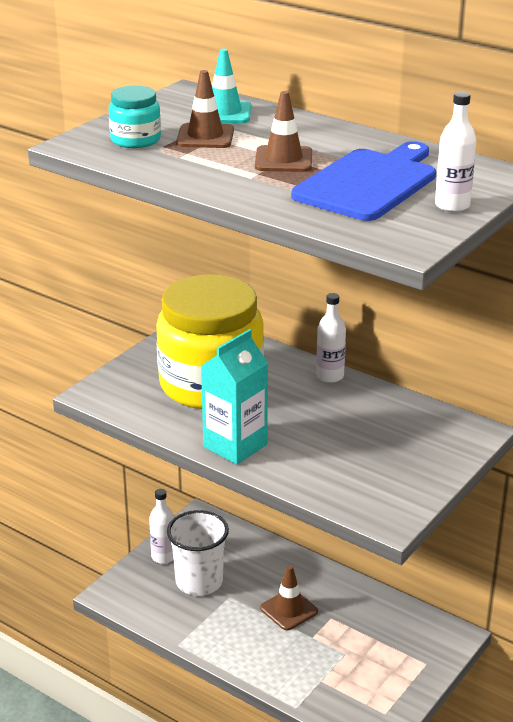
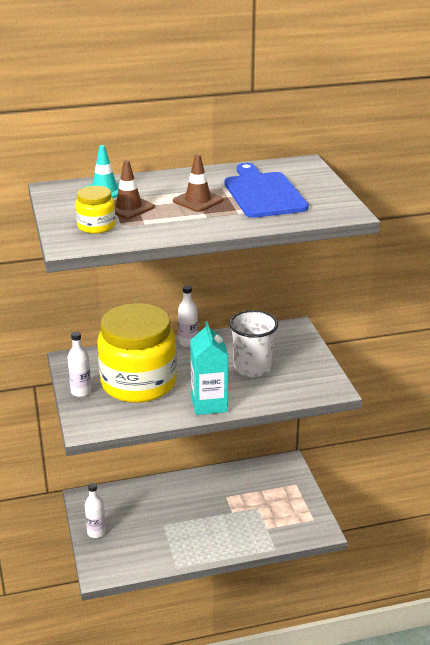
camera: 50 degrees left, 0 degrees up
(135, 140) = (96, 226): turquoise jar -> yellow jar
(199, 581) = (136, 530): white cup -> white cup (252, 368)
(289, 610) = (201, 508): brown traffic cone -> none
(452, 205) = (320, 187): white bottle -> white bottle (81, 391)

